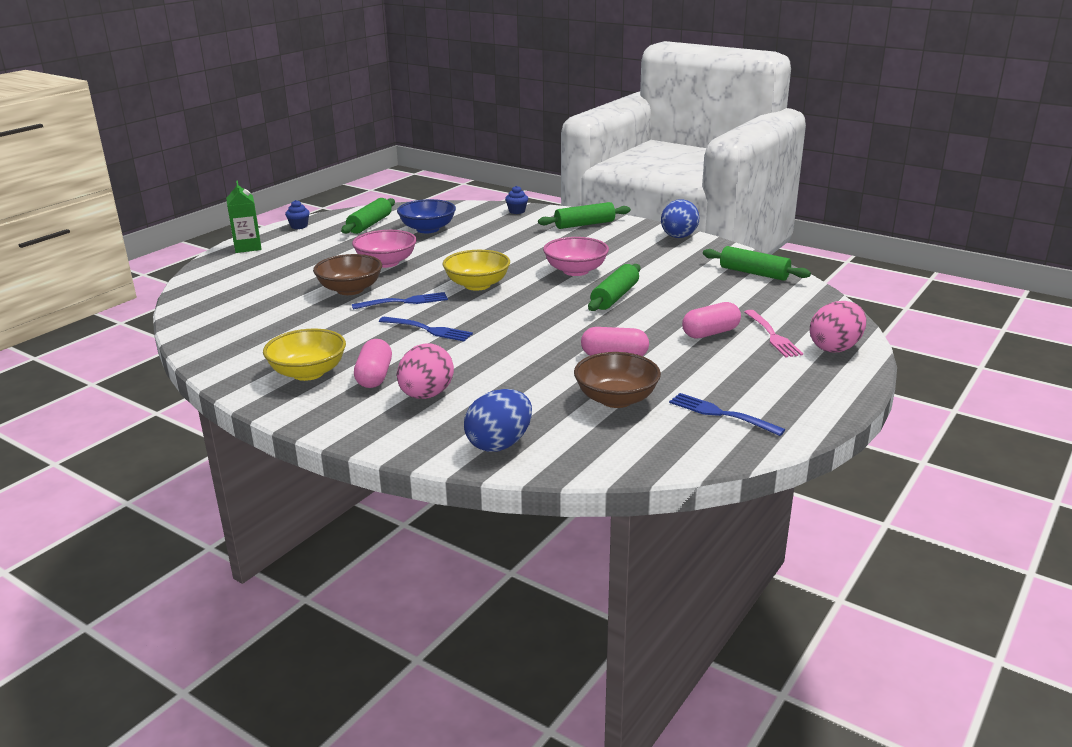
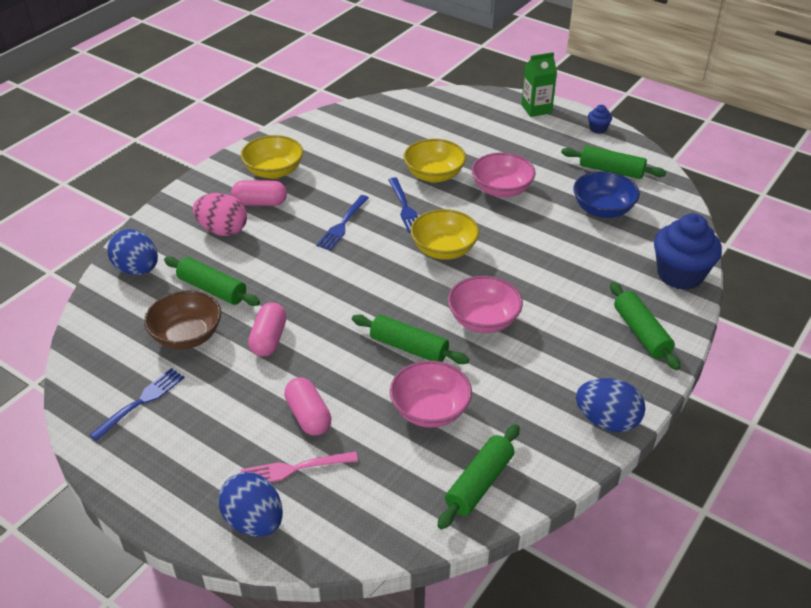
camera: 90 degrees right, 15 degrees up
(350, 290) = (434, 175): brown bowl -> yellow bowl
(517, 211) = (680, 275): blue cupcake -> blue cupcake, size x2.24
(537, 392) = (212, 289): none -> green rolling pin
(687, 288) = (430, 410): none -> pink bowl
(835, 348) = (254, 521): pink egg -> blue egg

